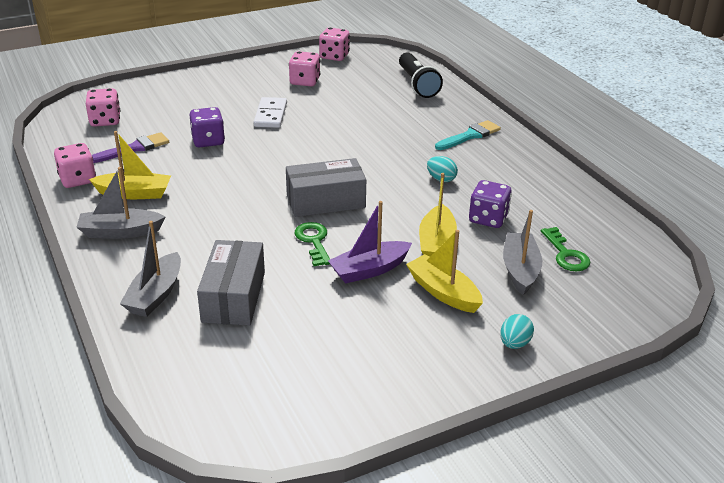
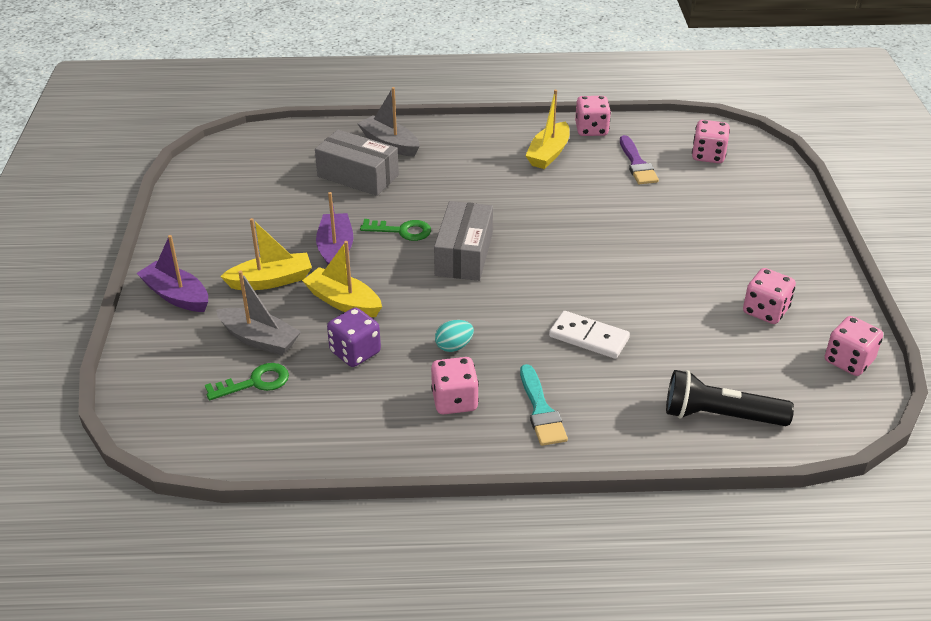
camera: 115 degrees right, 5 degrees up
(120, 232) = (489, 140): grey boat -> none
(208, 141) = (631, 209): purple dice -> none
(271, 115) = (676, 262): white domino -> white domino (588, 338)
(493, 166) = (454, 401): none -> pink dice
(514, 344) = (176, 296): turquoise egg -> purple boat
(566, 254) = (255, 382): green key -> green key turned 150 degrees clockwise

